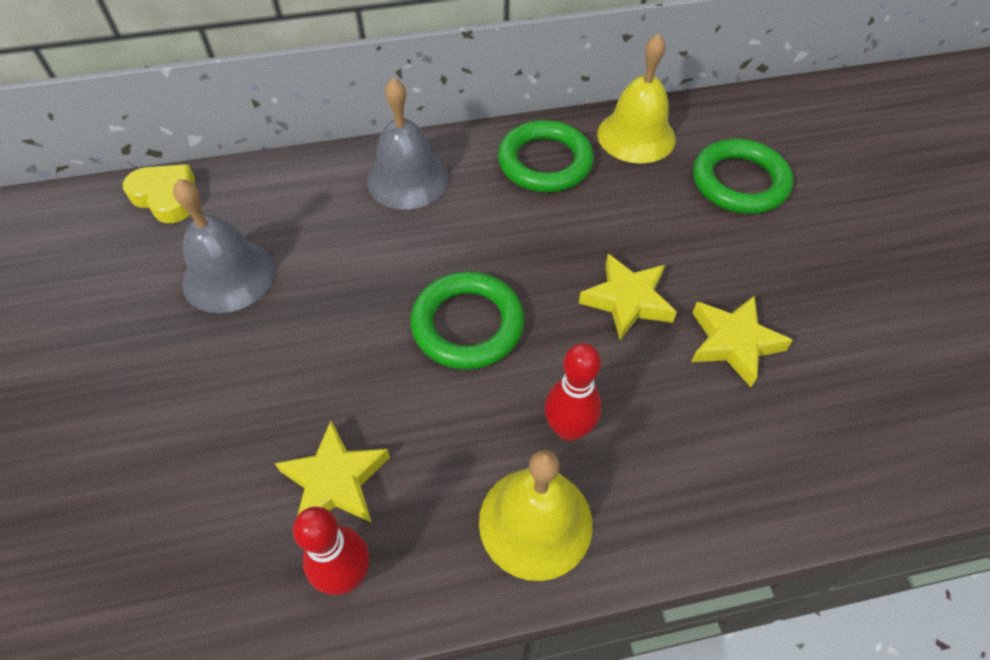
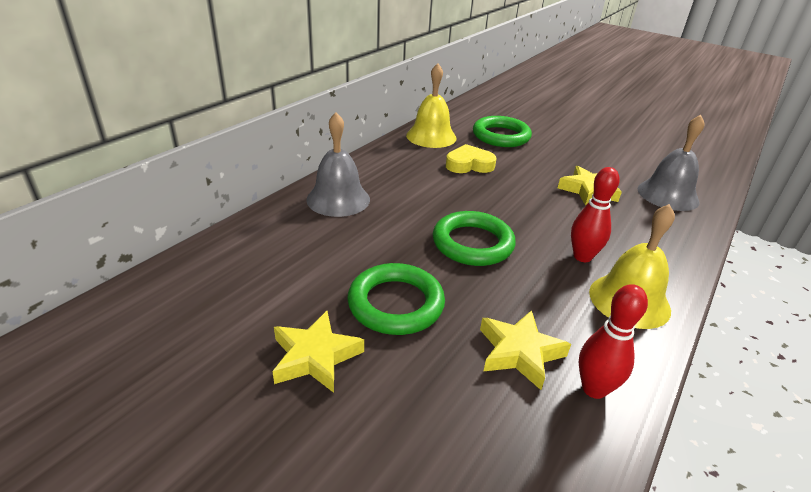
camera: 45 degrees left, 20 degrees down
(166, 197) = (166, 283): yellow heart -> yellow heart (469, 164)
(228, 276) = (289, 299): grey bell -> grey bell (668, 195)
(545, 162) = (404, 162): green ring -> green ring (396, 304)
(627, 301) = (526, 197): yellow star -> yellow star (315, 356)

